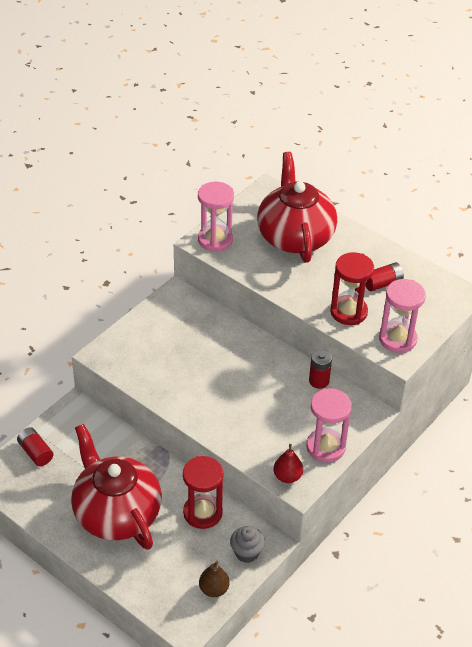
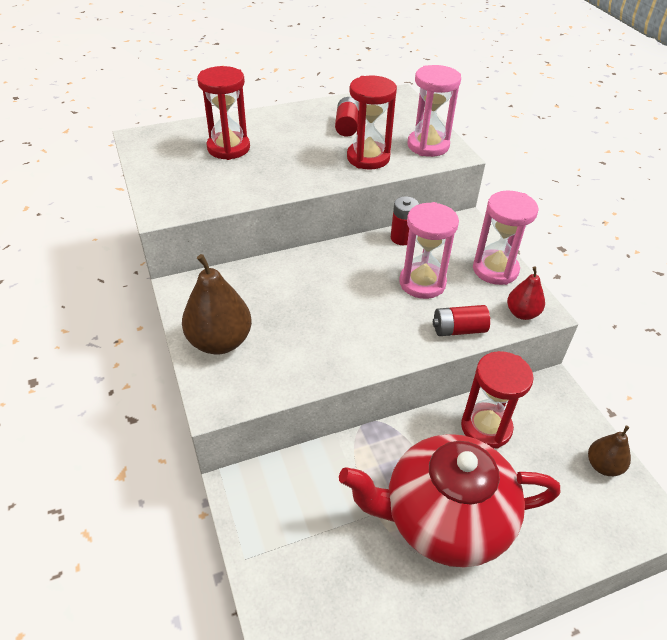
camera: 60 degrees left, 0 degrees up
(35, 452) = (284, 575): red battery -> red battery (458, 330)
(145, 333) = (220, 341): none -> brown pear
(215, 240) = (171, 199): pink hourglass -> pink hourglass (422, 283)
(247, 553) = (560, 412): grey cupcake -> none
(295, 236) = (228, 148): red teapot -> red hourglass

